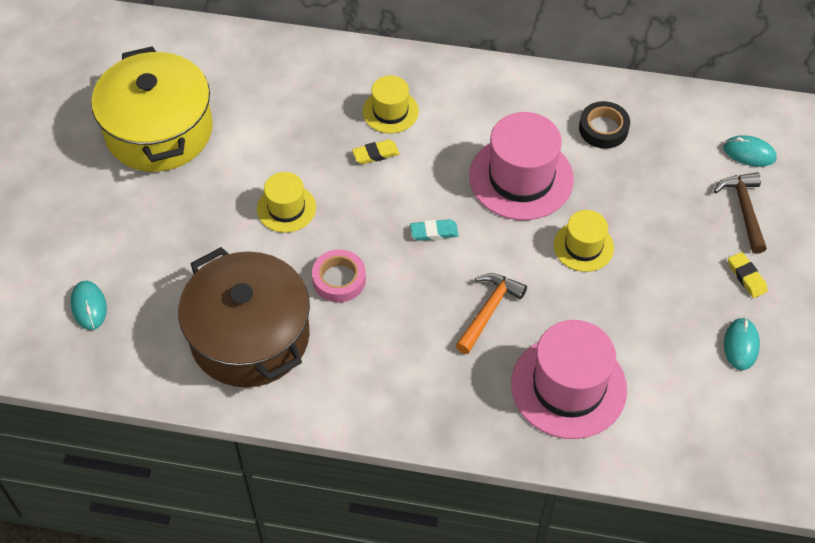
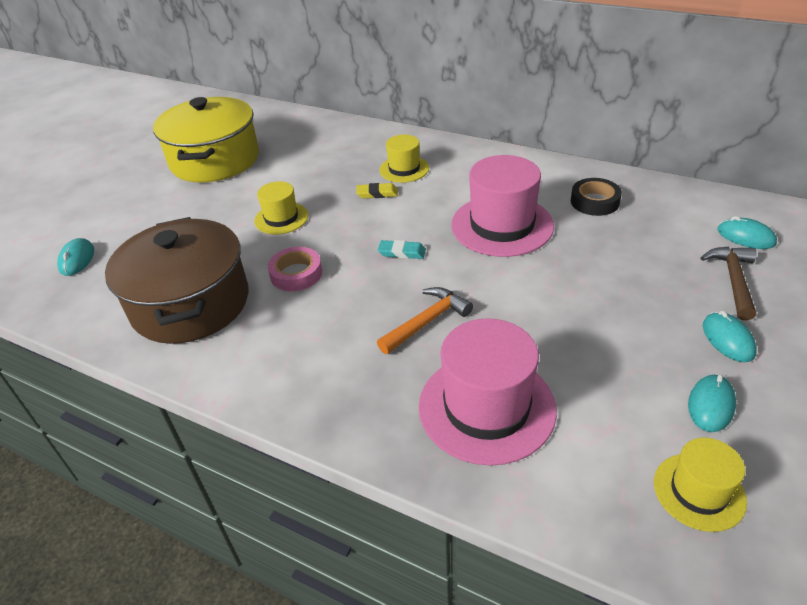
camera: 20 degrees right, 15 degrees down
(583, 246) = (546, 285): yellow hat -> yellow hat (699, 491)
(746, 277) = (728, 339): yellow eraser -> turquoise mouse

